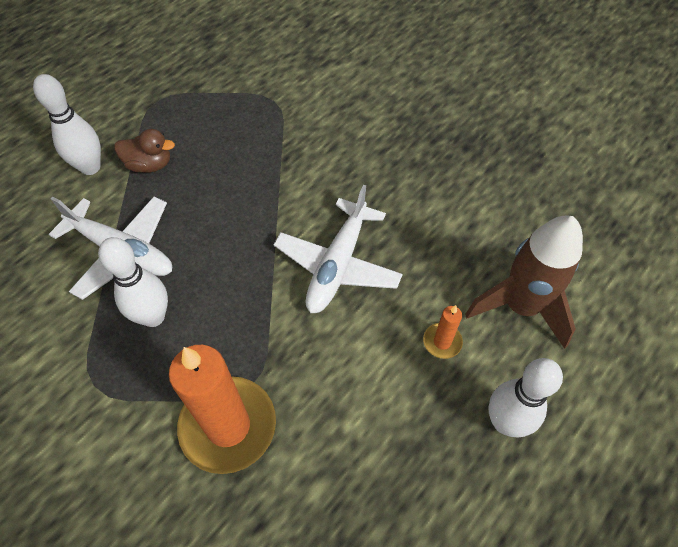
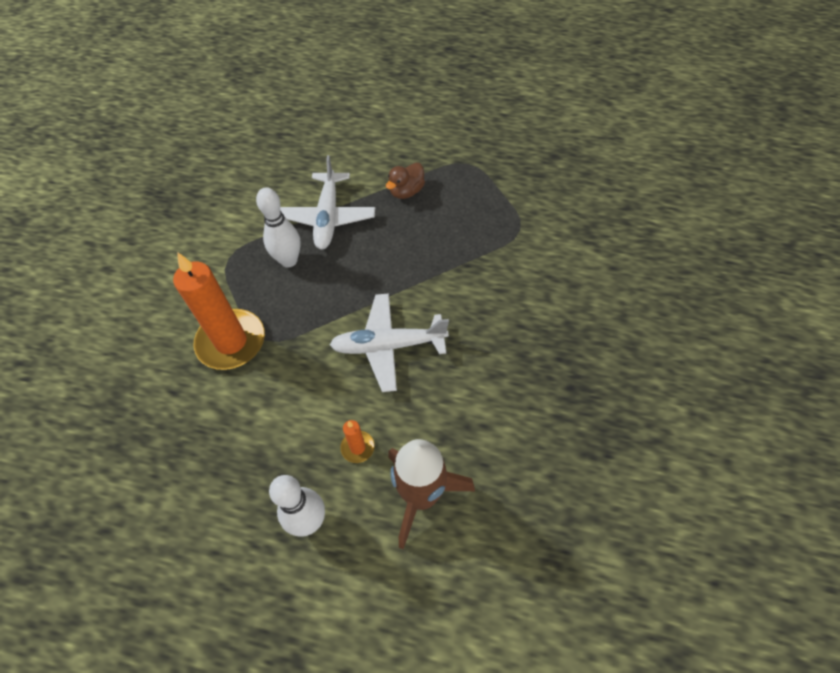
camera: 65 degrees right, 0 degrees up
(90, 167) = (384, 163): white bowling pin -> none
(149, 165) = (406, 191): brown duck -> brown duck turned 60 degrees clockwise

